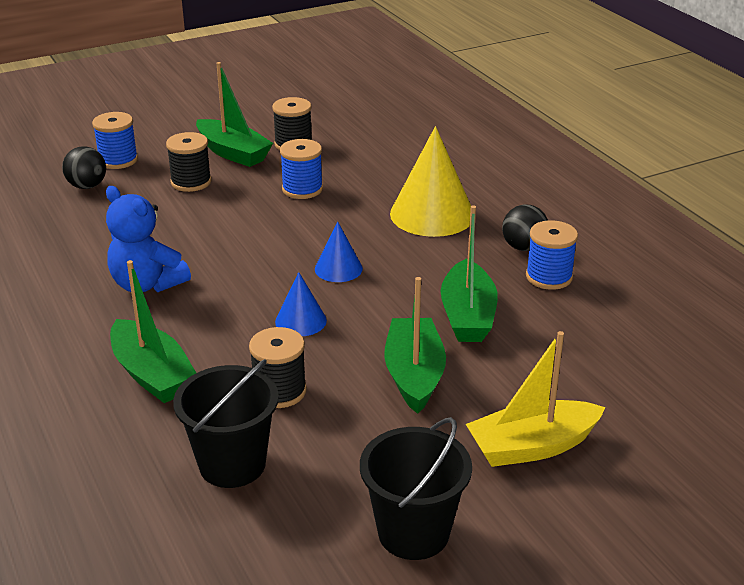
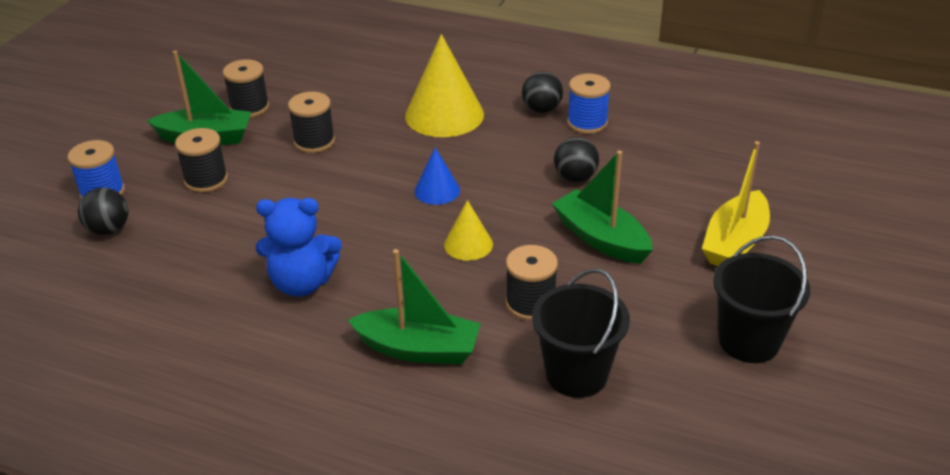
camera: 40 degrees left, 5 degrees up
(301, 321) = (468, 244): blue cone -> yellow cone
(302, 189) = (314, 142): blue spool -> black spool
(467, 316) = (575, 178): green boat -> black ball

